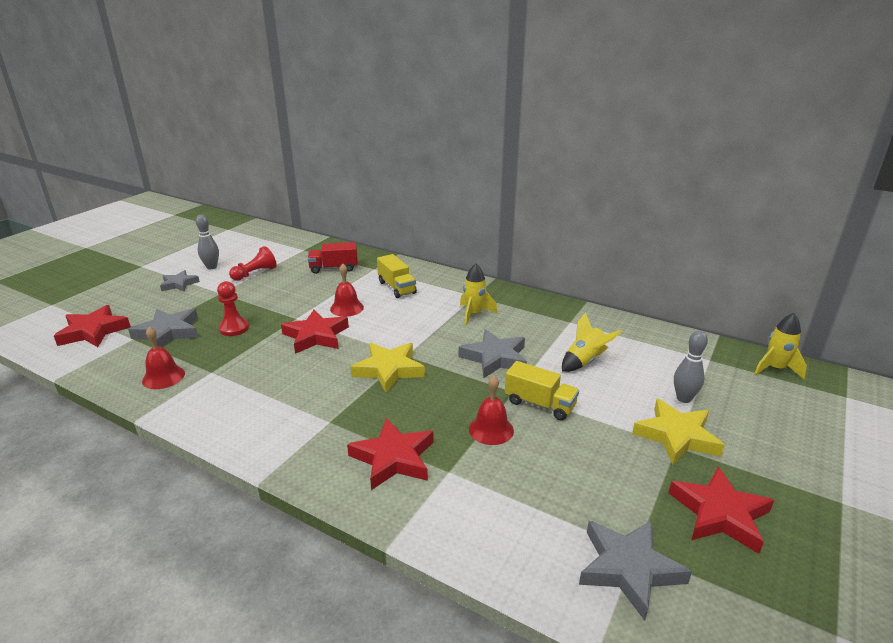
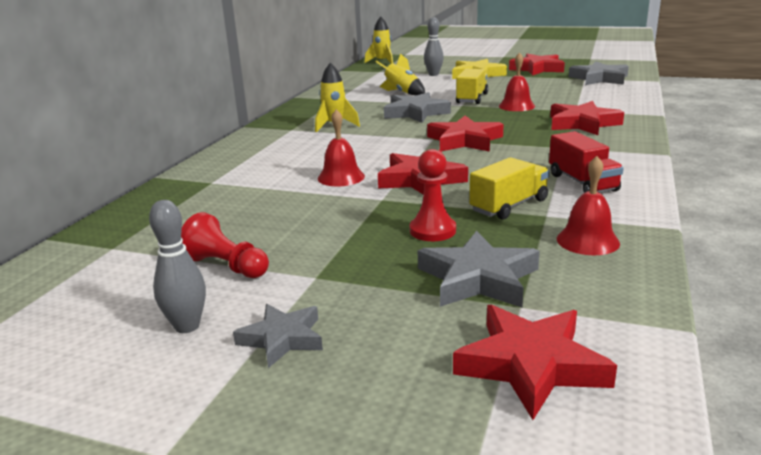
camera: 100 degrees left, 5 degrees down
(334, 268) = (207, 207): red truck -> red truck (582, 182)
(389, 370) = (464, 140): yellow star -> red star
(396, 287) = (274, 162): yellow truck -> yellow truck (509, 206)

